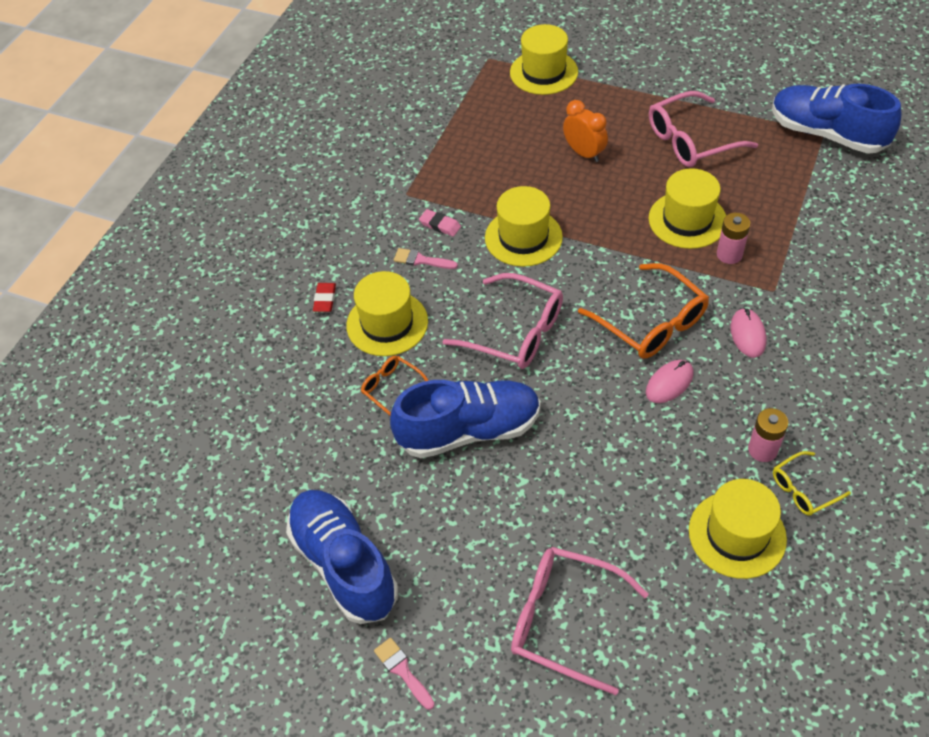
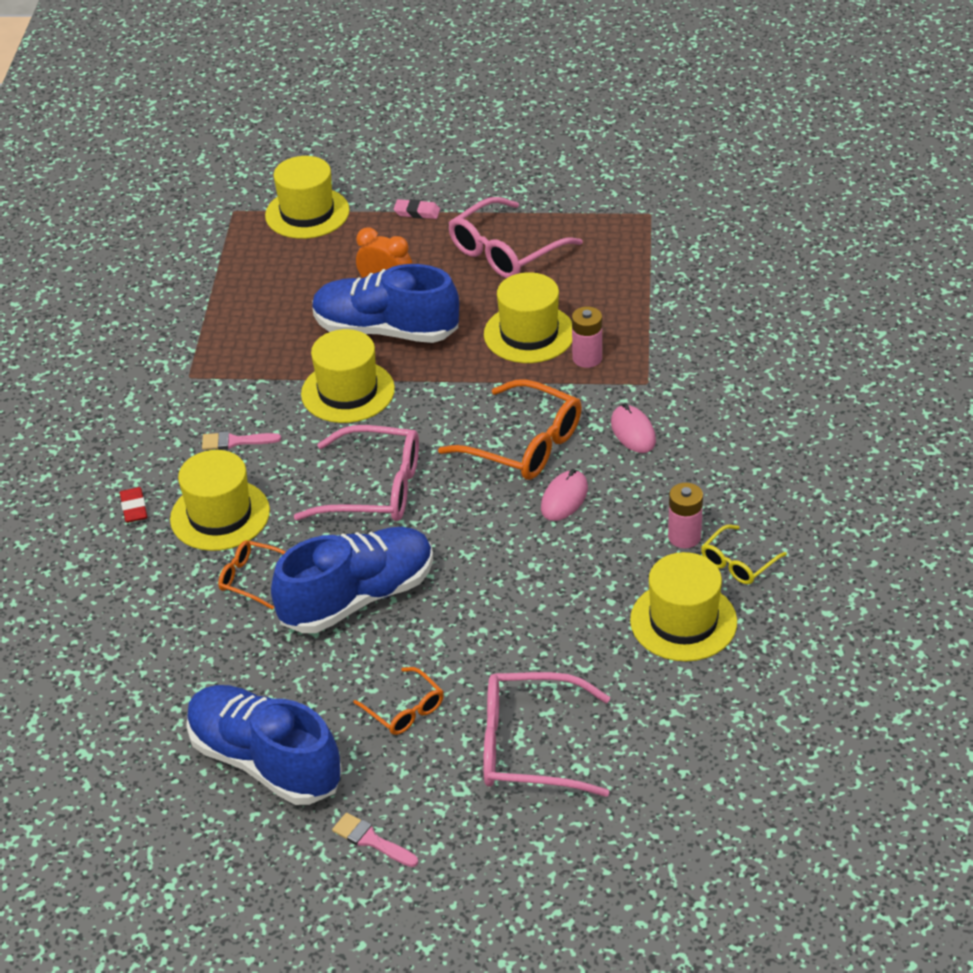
camera: 20 degrees left, 10 degrees down
(440, 225) = (243, 400): pink eraser -> pink eraser (417, 212)
(472, 550) = (405, 710): none -> orange glasses
(827, 134) = (654, 215): blue shoe -> blue shoe (386, 330)

